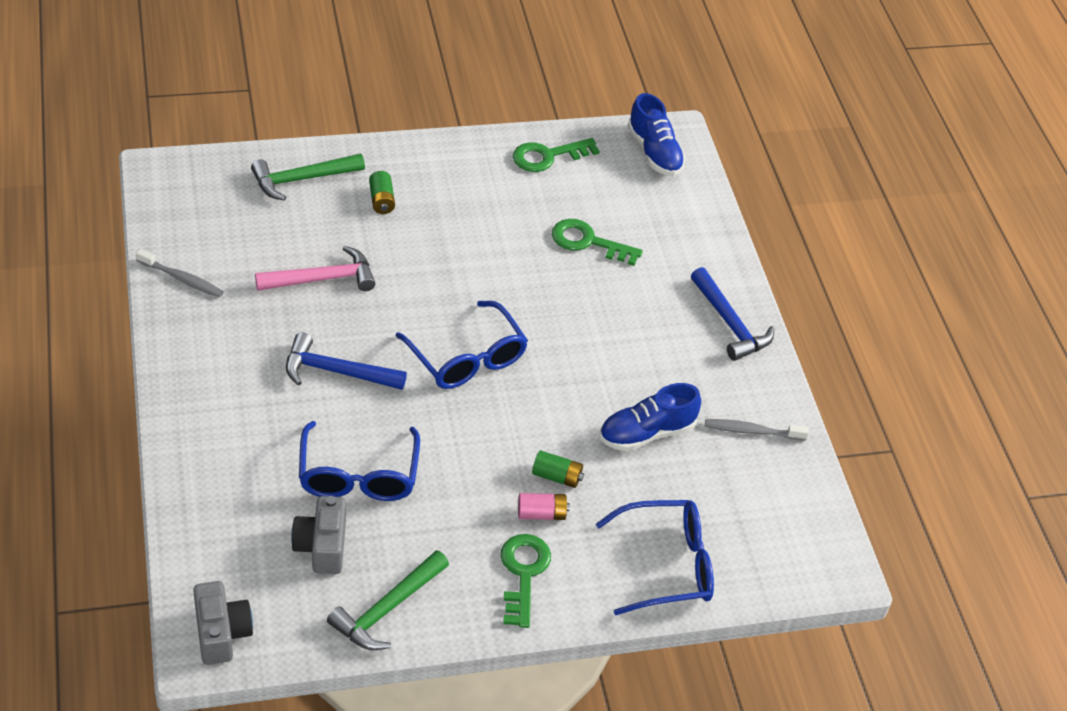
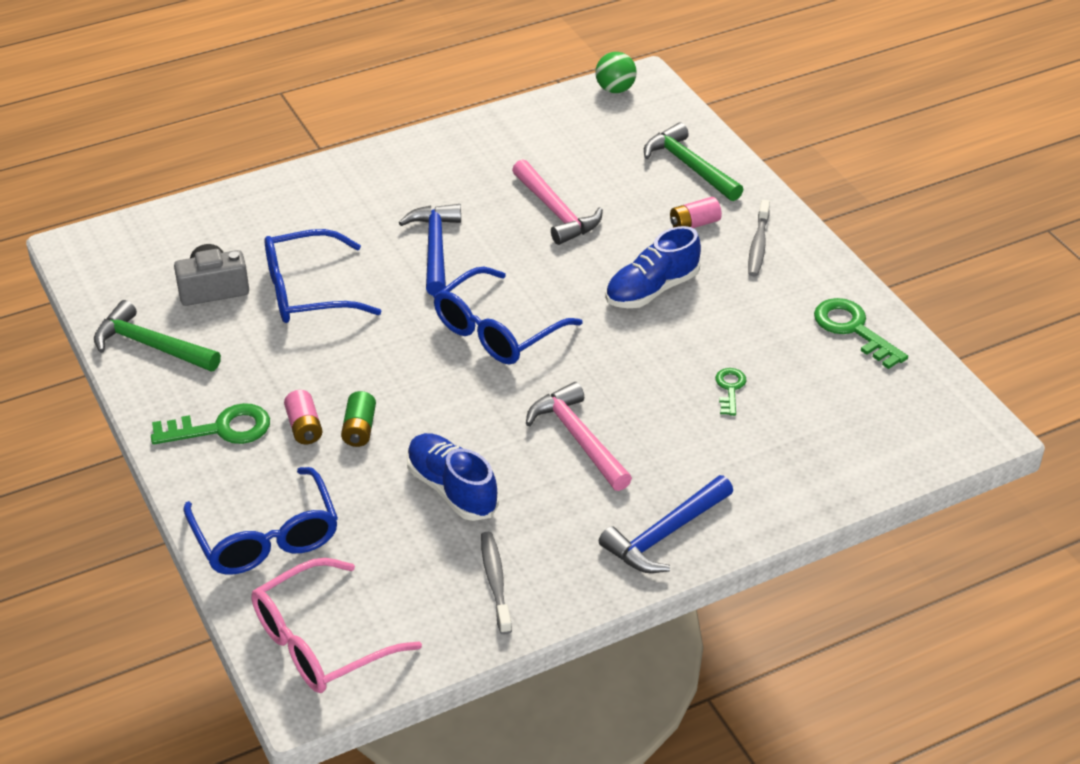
camera: 80 degrees right, 5 degrees down
(161, 191) = (615, 89): none -> green ball
(182, 279) = (506, 129): grey toothbrush -> grey toothbrush (758, 245)
(221, 633) = (98, 253): grey camera -> none
(381, 200) = (694, 224): green battery -> pink battery
(588, 242) = (730, 389): green key -> green key, size x0.58
(614, 343) = (578, 438): none -> pink hammer
(654, 152) = (928, 417): blue shoe -> blue shoe (651, 290)
(788, 550) = (322, 641): none -> pink glasses

